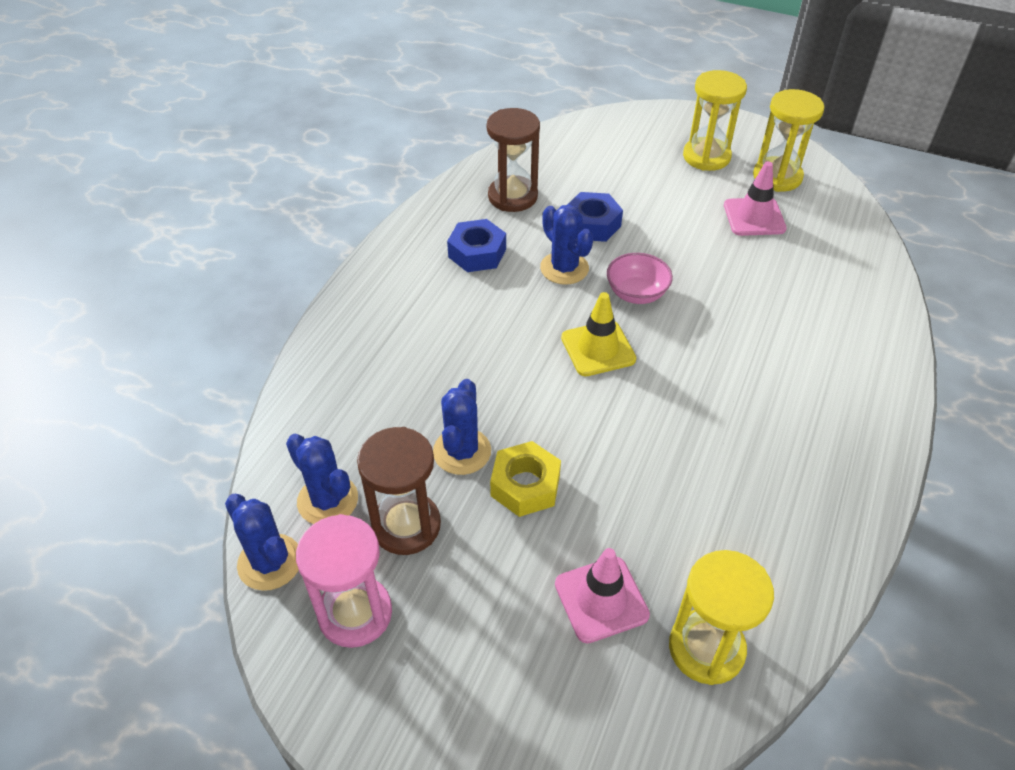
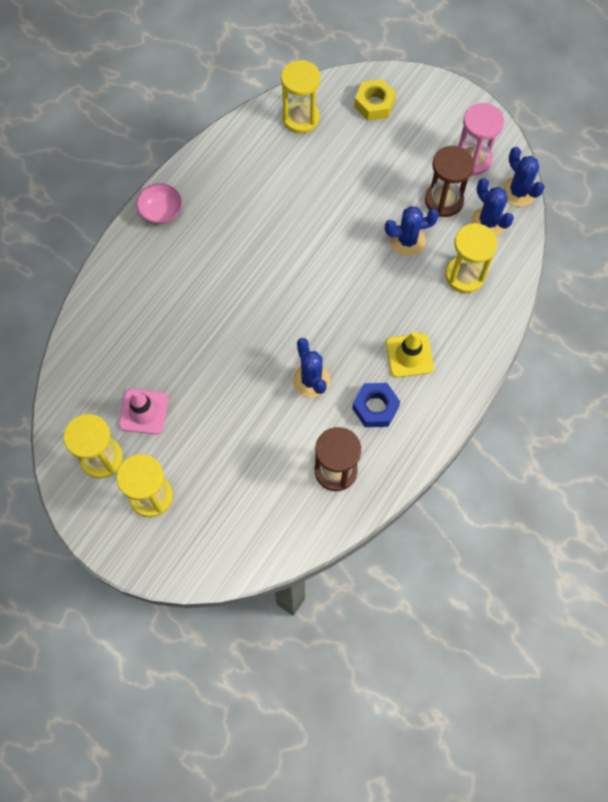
camera: 170 degrees left, 20 degrees up
(366, 414) = (465, 275): none -> yellow hourglass
(462, 451) = (407, 240): blue cactus -> blue cactus turned 60 degrees clockwise
(525, 485) = (373, 213): yellow nut -> yellow nut (374, 104)
(592, 224) = (277, 425): blue nut -> none
(598, 348) = (305, 302): yellow traffic cone -> yellow traffic cone (409, 355)
(601, 599) = (346, 147): pink traffic cone -> none
(636, 293) = (264, 346): pink bowl -> pink bowl (161, 212)

